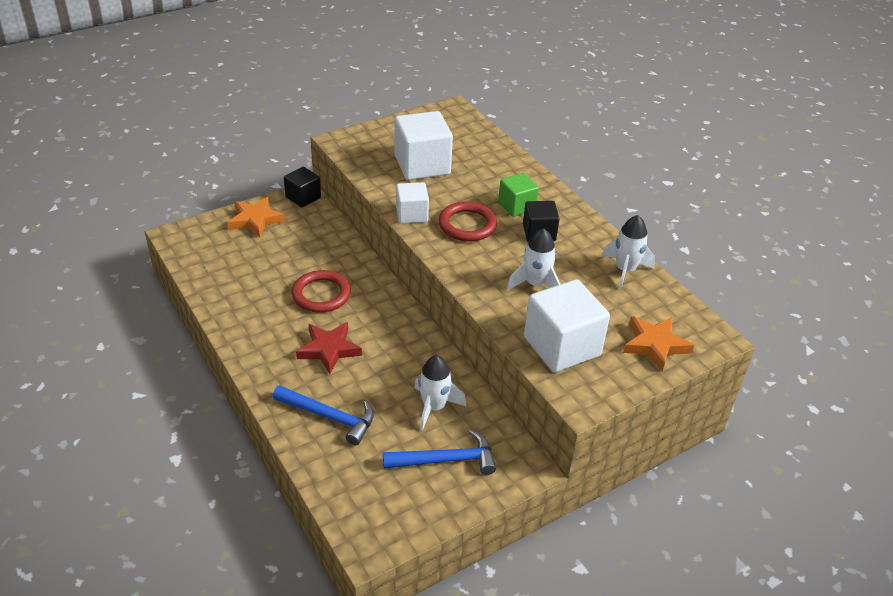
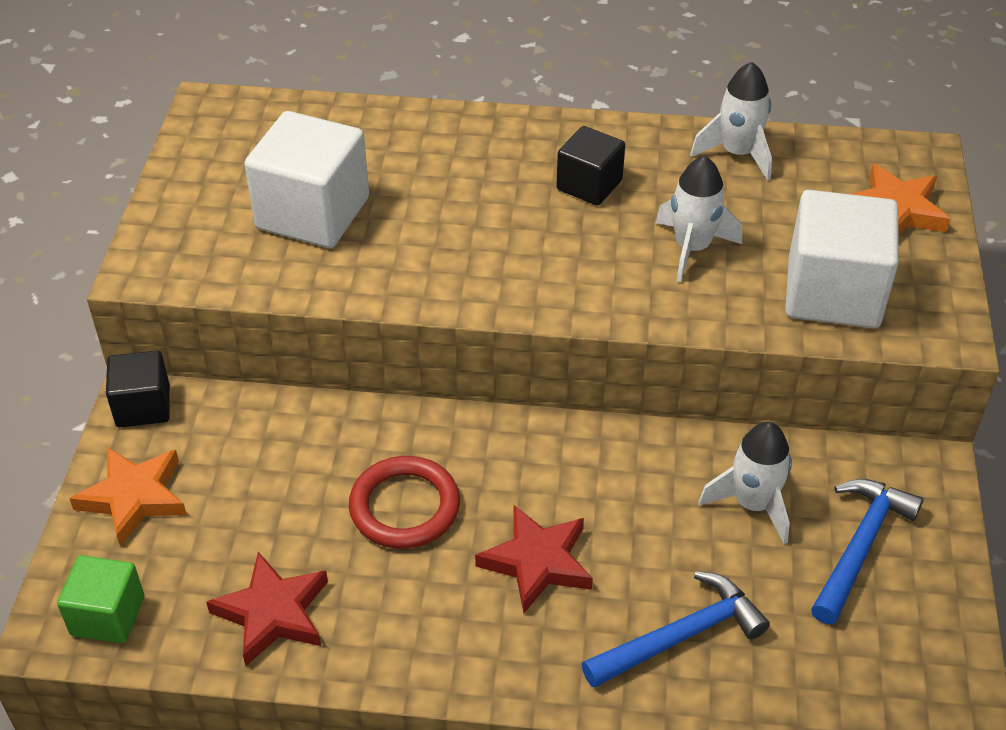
camera: 50 degrees left, 5 degrees up
(232, 286) = (273, 613): none -> red star
(412, 214) = (419, 287): white cube -> none
(467, 225) = (503, 243): red ring -> none
(517, 206) = (511, 173): green cube -> green cube (107, 615)

